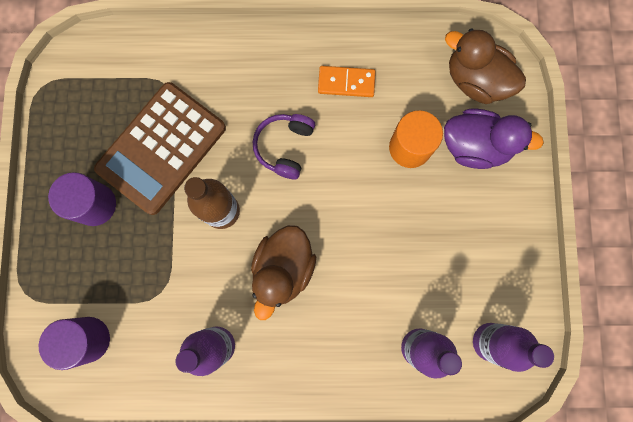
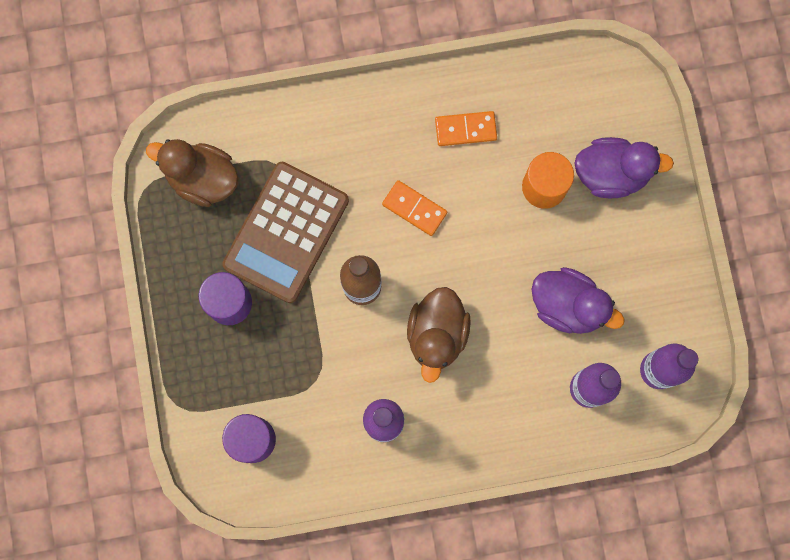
camera: 10 degrees left, 0 degrees up
(285, 147) = (414, 209): purple headphones -> orange domino
(413, 263) = (568, 306): none -> purple duck
(476, 80) = (600, 104): brown duck -> brown duck (202, 179)

